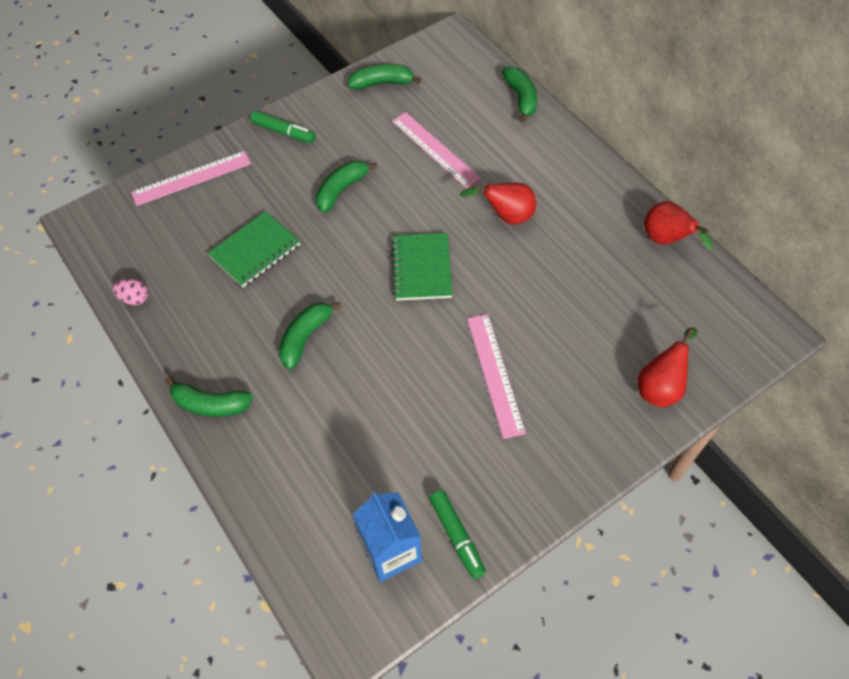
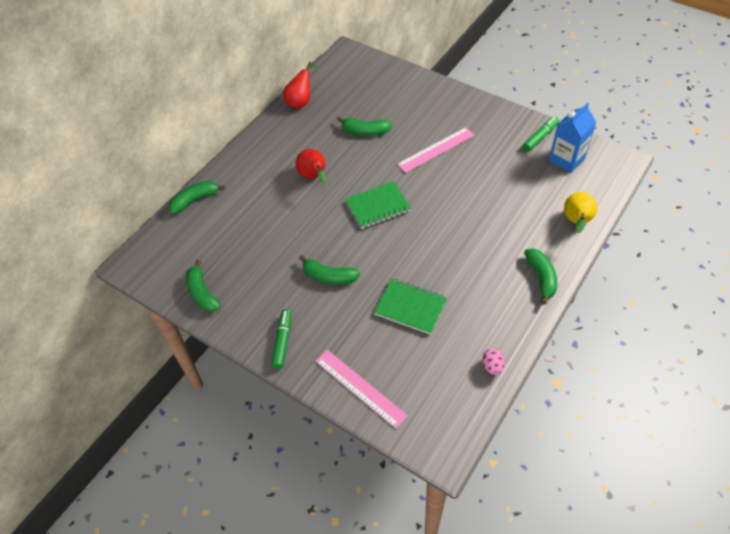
camera: 110 degrees left, 5 degrees down
(268, 497) = (576, 222): none -> yellow pear
(305, 337) = (464, 247): green banana -> green banana (365, 131)
(435, 149) = (266, 234): pink ruler -> none
(660, 387) = (405, 85): red pear -> none

